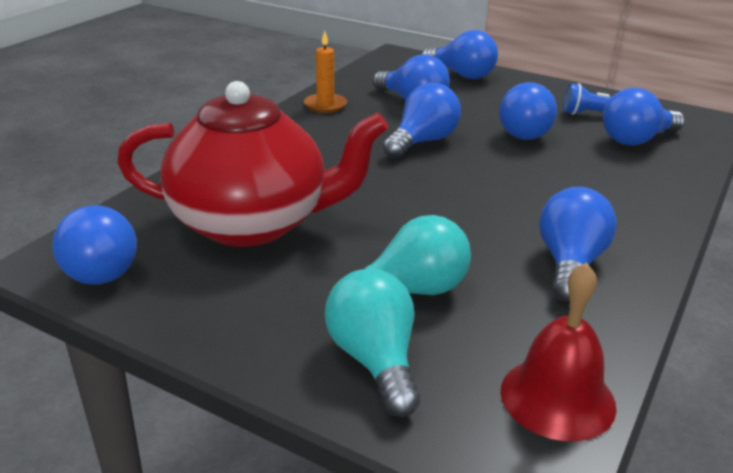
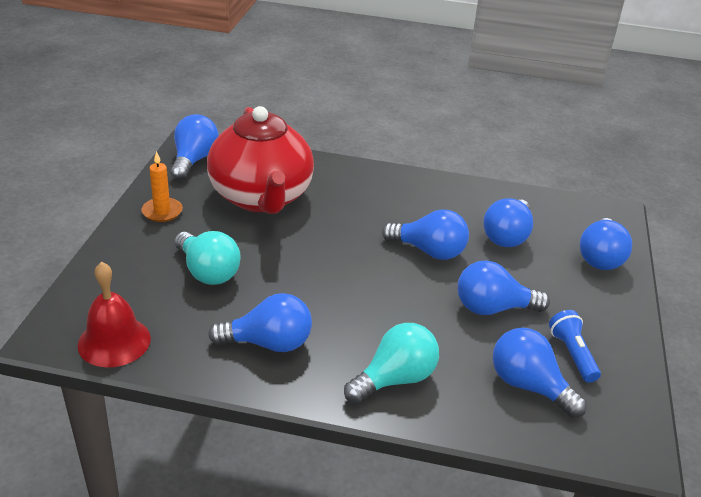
camera: 70 degrees right, 5 degrees up
(102, 267) = (194, 160): blue light bulb -> blue light bulb turned 135 degrees clockwise
(325, 105) = (463, 193): orange candle -> orange candle (162, 212)
(375, 360) = (134, 267): turquoise light bulb -> turquoise light bulb (395, 379)

